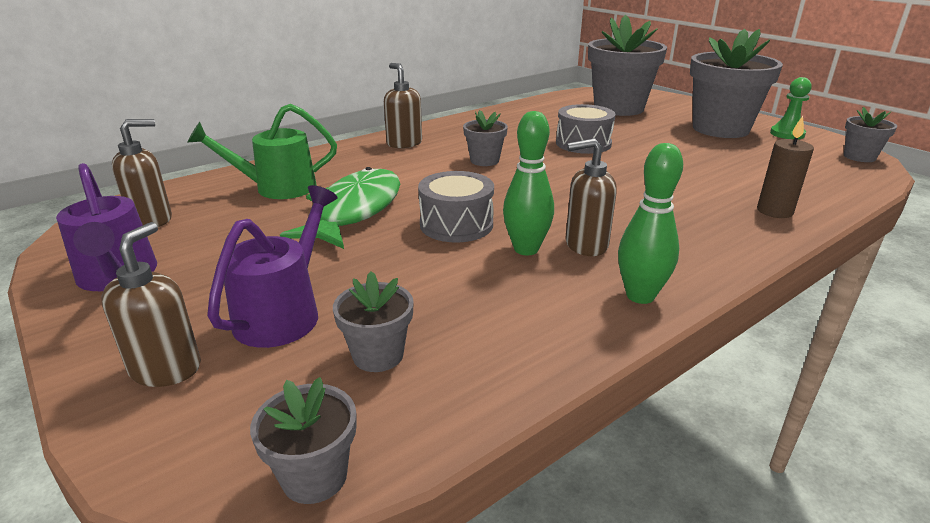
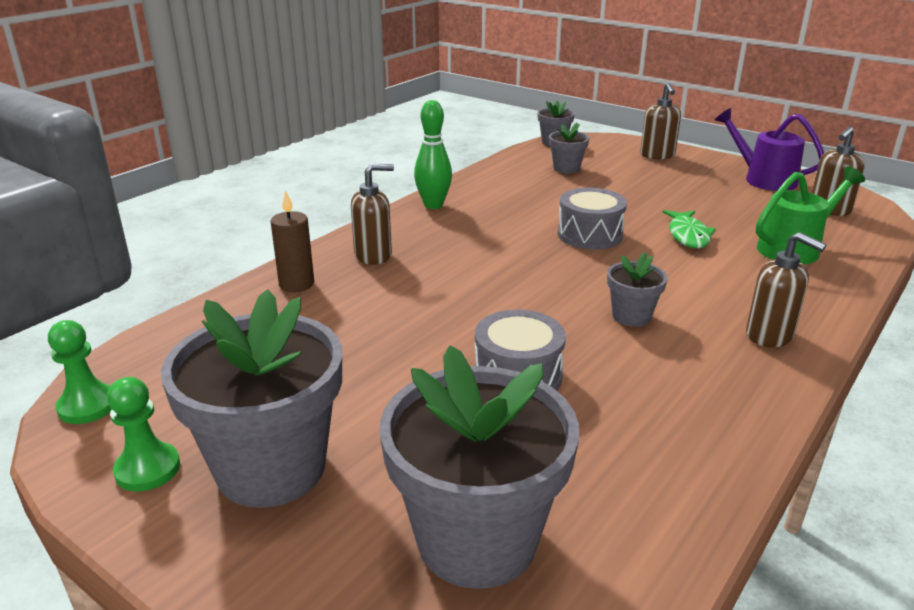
camera: 165 degrees right, 0 degrees up
(284, 312) = (637, 176): purple watering can -> none
(354, 211) = (688, 235): green fish -> green fish, size x0.59
(526, 249) = (521, 223): green bowling pin -> none
(585, 245) = (476, 231): brown soap dispenser -> brown soap dispenser (373, 255)
(859, 157) = (88, 406): grey flower pot -> green pawn

